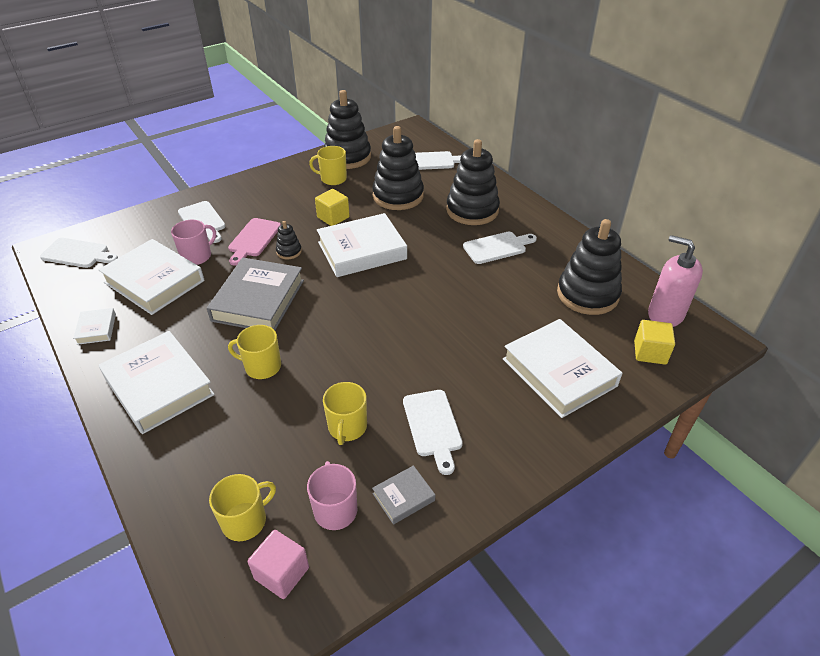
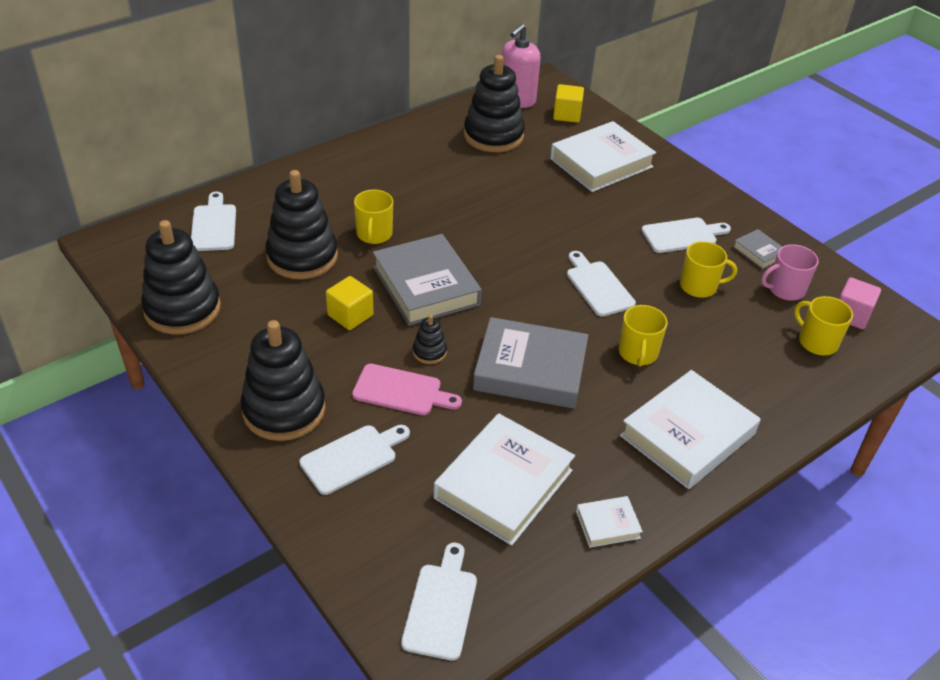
camera: 95 degrees left, 0 degrees up
(197, 256) = (442, 447): pink mug -> none
(333, 179) = (246, 321): yellow mug -> yellow mug (374, 234)
(362, 250) = (426, 286): white book -> grey book
(472, 210) = (342, 197): black stacking toy -> black stacking toy (284, 410)
(497, 247) = (418, 183): white cutting board -> white cutting board (598, 286)

